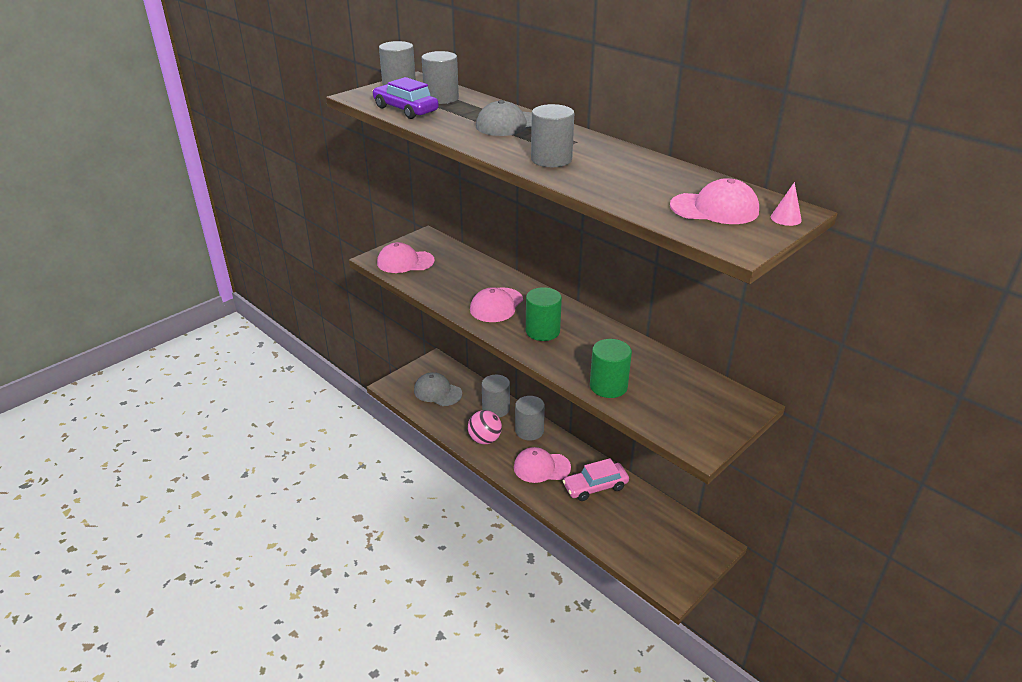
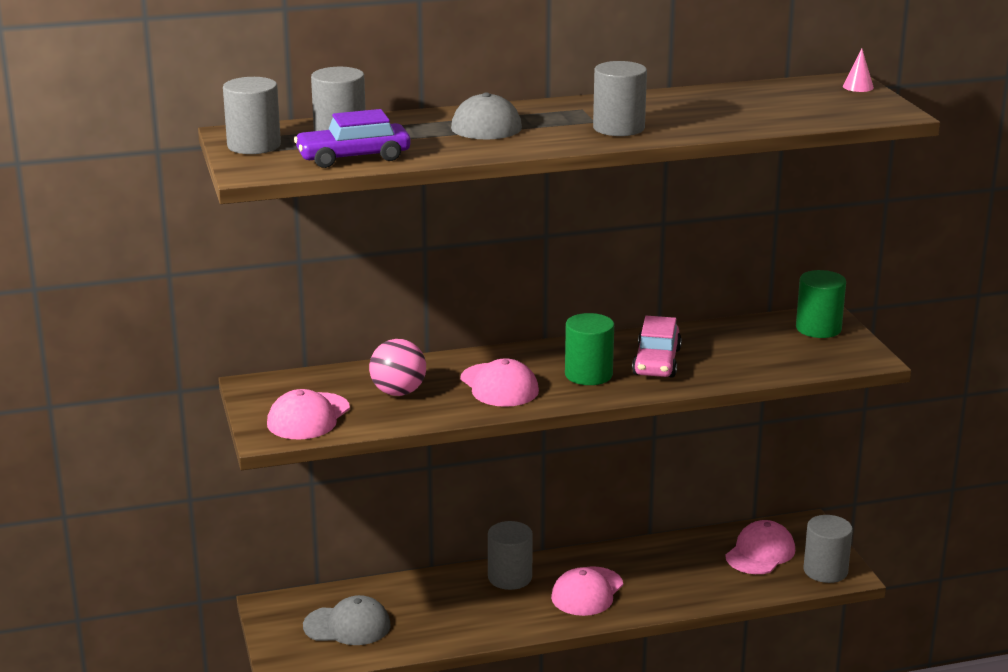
camera: 60 degrees left, 10 degrees down
(437, 392) = (347, 626): grey cap -> grey cap turned 150 degrees counterclockwise
(485, 439) = (492, 618): pink ball -> pink ball (398, 392)
(496, 409) = (438, 588): grey cylinder -> grey cylinder (825, 571)
(595, 487) = (655, 566): pink car -> pink car (656, 362)
(608, 386) = (731, 371): green cylinder -> green cylinder (818, 328)
(714, 208) = (812, 102): pink cap -> pink cap (760, 553)

